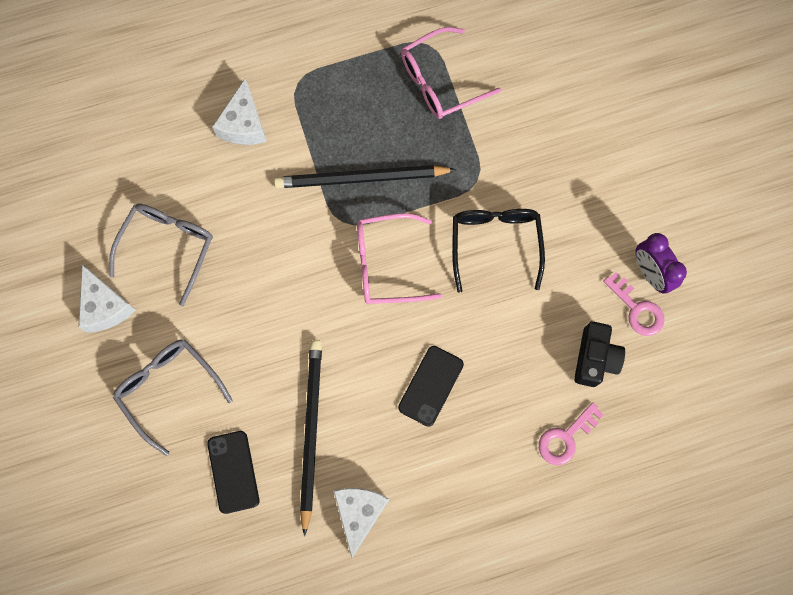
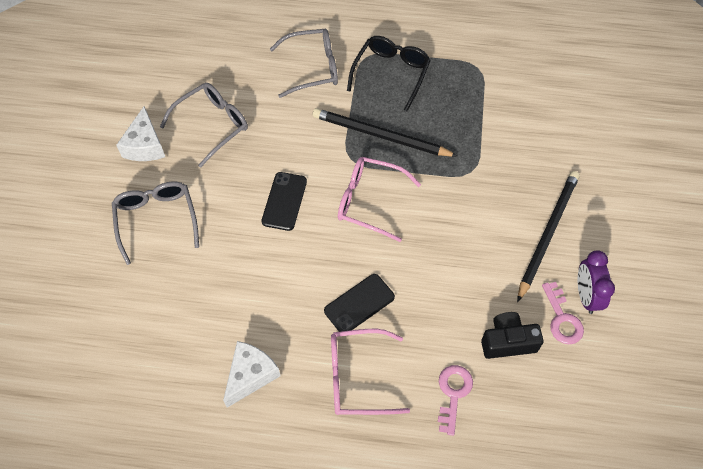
camera: 25 degrees right, 15 degrees down
(233, 472) = (170, 299): black phone -> black phone (284, 201)
(244, 124) = (312, 68): white cheese -> grey glasses
(311, 431) = (246, 296): black pencil -> black pencil (547, 234)
(440, 81) = (475, 94): pink glasses -> pink glasses (358, 377)
(495, 244) = (464, 221): black glasses -> black glasses (391, 74)
(566, 437) = (453, 394): pink key -> pink key turned 120 degrees clockwise
(595, 358) = (508, 341): black camera -> black camera turned 135 degrees counterclockwise

